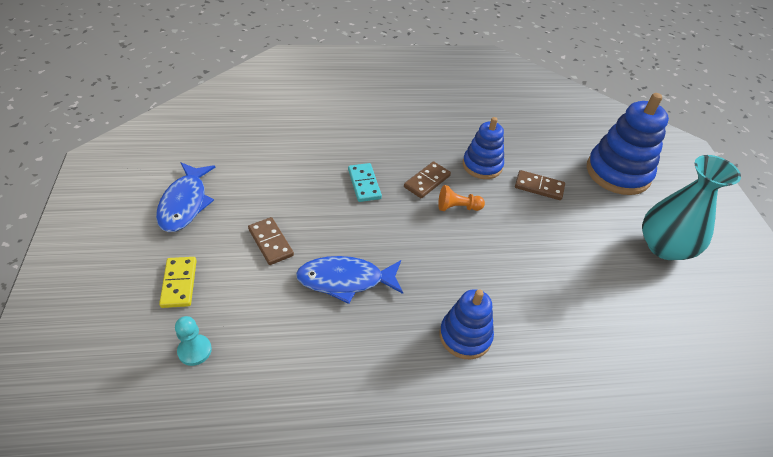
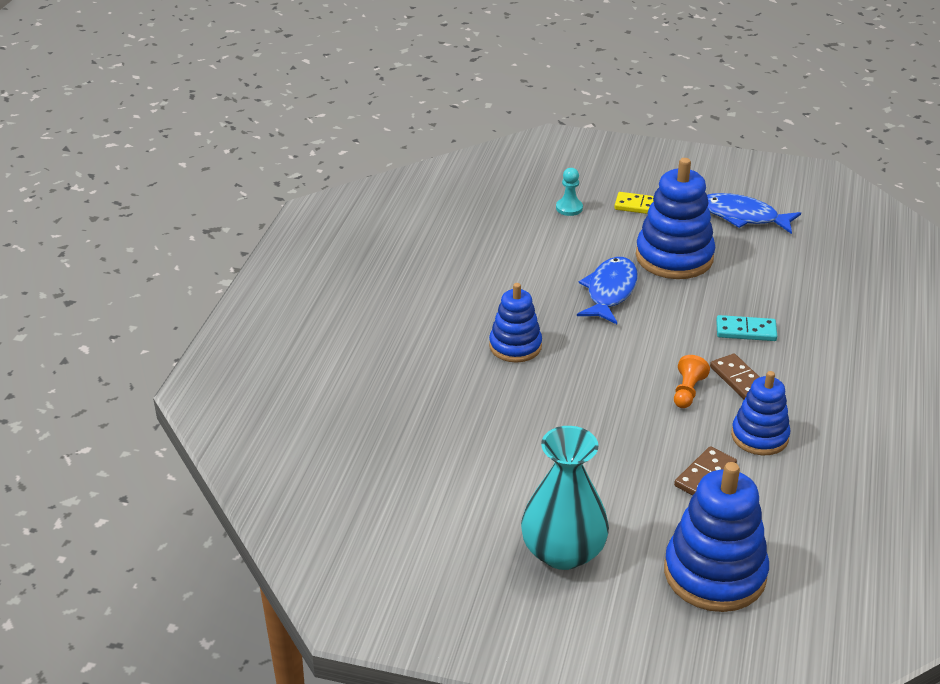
camera: 115 degrees right, 10 degrees down
(270, 242) = (674, 257): brown domino -> blue stacking toy

